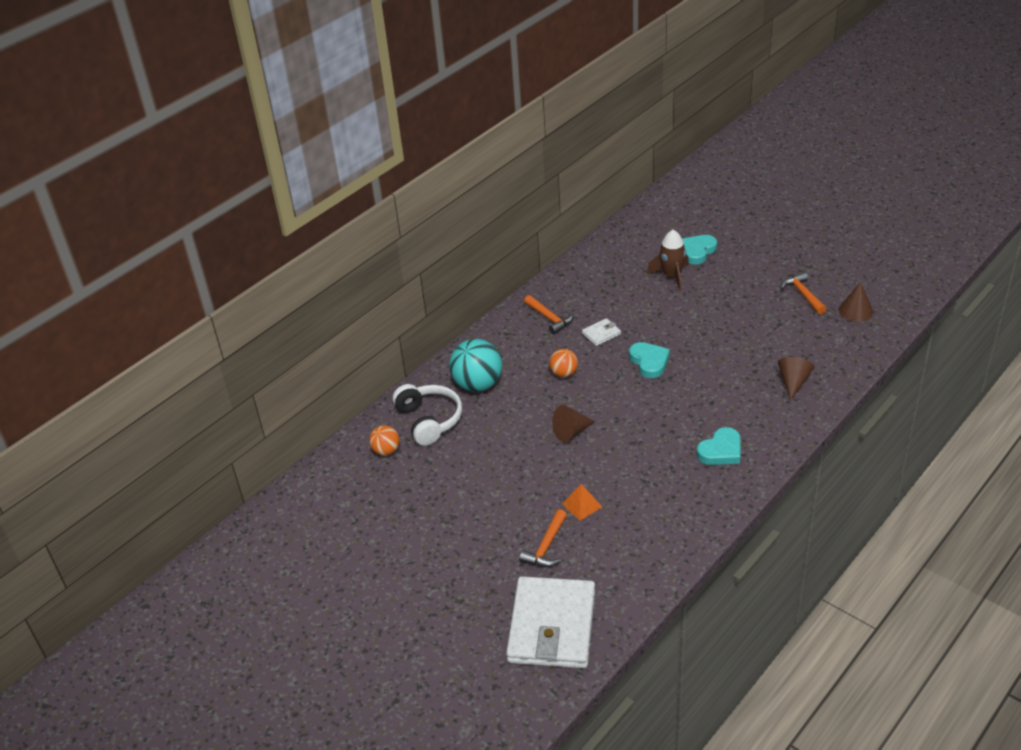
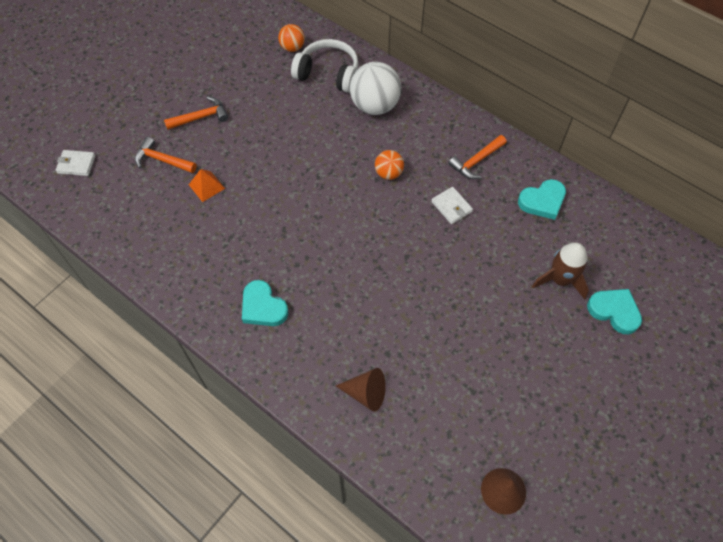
camera: 85 degrees right, 20 degrees up
(429, 420) = (328, 74): white headphones -> white headphones turned 135 degrees counterclockwise
(478, 384) = (375, 106): turquoise ball -> white ball
(552, 626) = (76, 164): white wallet -> white wallet, size x0.40
(571, 432) = (303, 179): brown cone -> none
(649, 362) = (404, 249): turquoise heart -> turquoise heart (542, 201)
(803, 294) = (534, 427): orange hammer -> orange hammer (201, 117)

